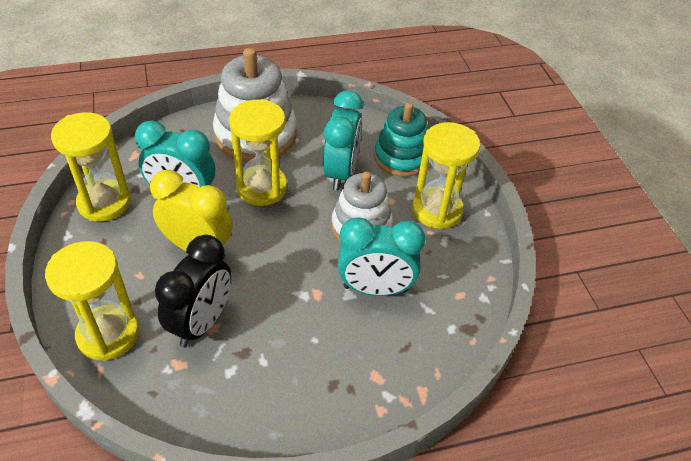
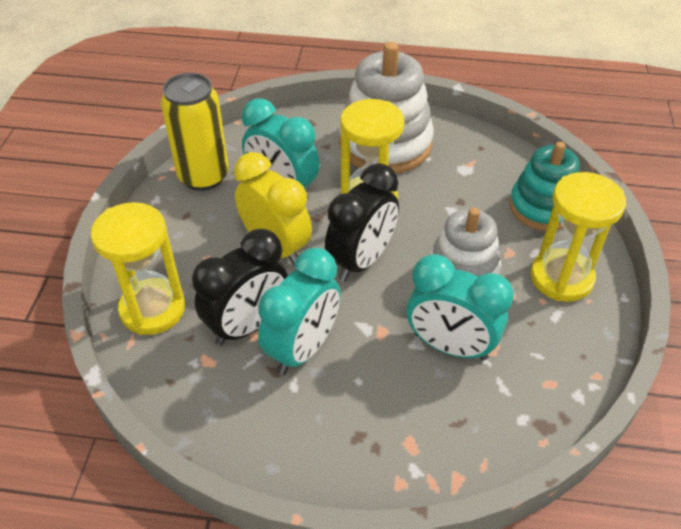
camera: 25 degrees right, 0 degrees up
(104, 202) = (203, 176): yellow hourglass -> yellow can
(276, 239) = (361, 260): none -> black clock
(341, 172) = (464, 206): turquoise clock -> turquoise clock (302, 348)

